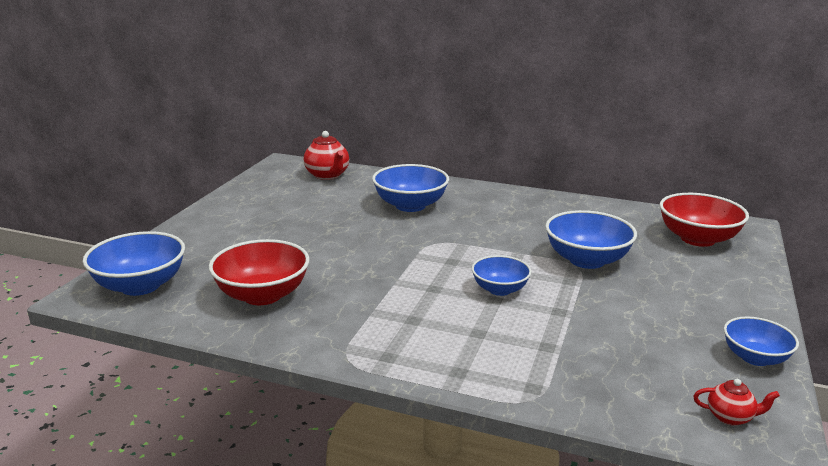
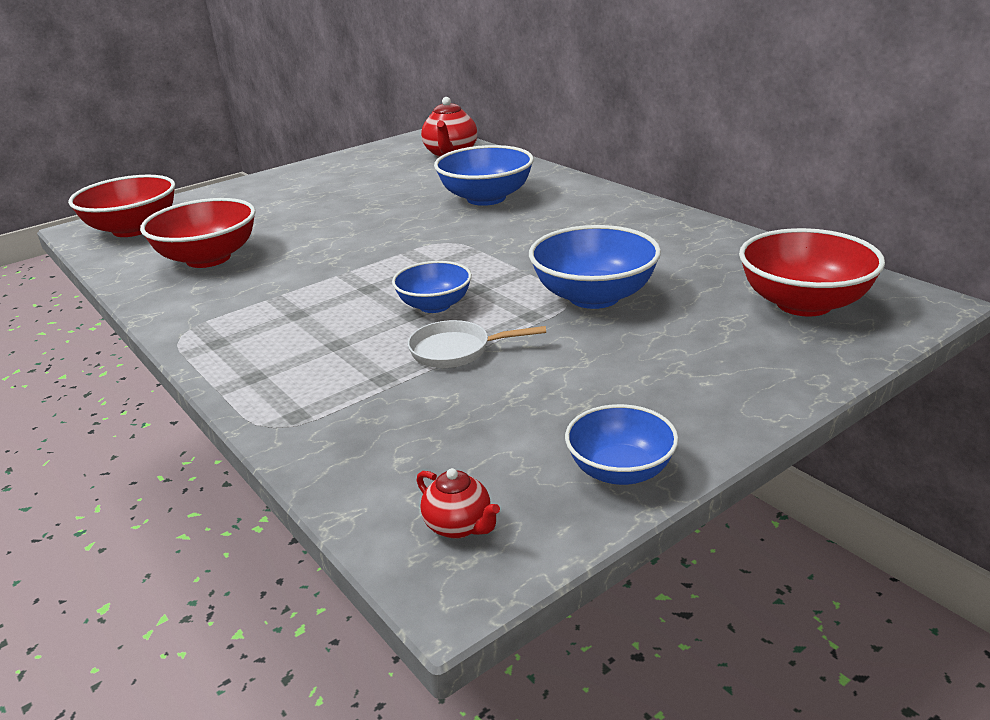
camera: 35 degrees right, 5 degrees up
(140, 286) = (133, 229): blue bowl -> red bowl
(562, 315) = (456, 351): none -> white pan

